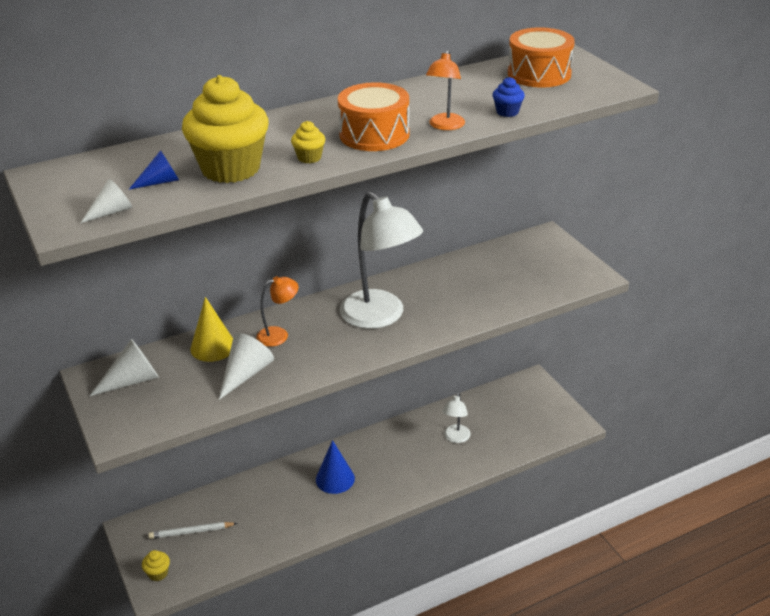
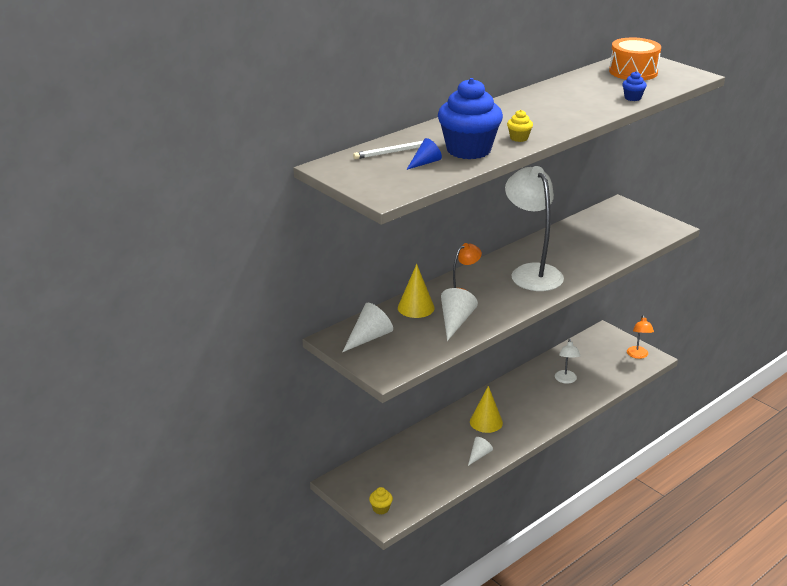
camera: 15 degrees left, 5 degrees down
(112, 212) = (409, 184): white cone -> white cone (479, 455)
(191, 532) = (390, 476): white pencil -> white pencil (392, 152)
(231, 169) = (468, 150): yellow cupcake -> blue cupcake
(335, 479) = (486, 422): blue cone -> yellow cone
(374, 134) = (551, 120): orange drum -> none
(380, 317) = (531, 272): white lamp -> white lamp turned 150 degrees counterclockwise
(445, 126) = (597, 110): orange lamp -> orange lamp (638, 355)

